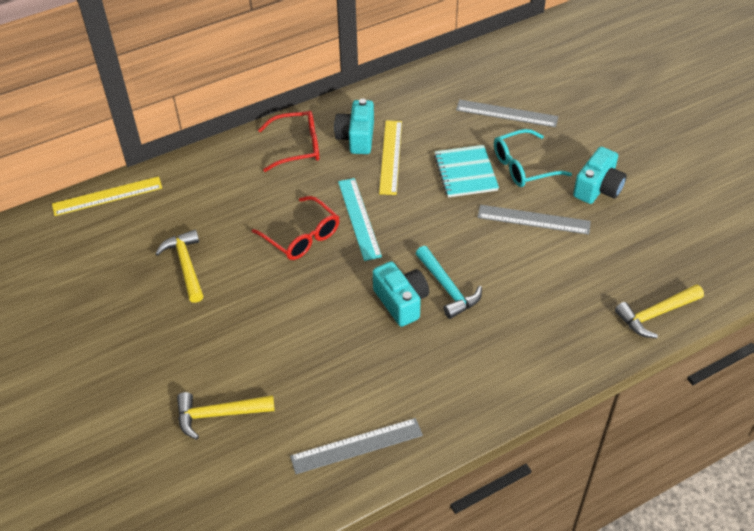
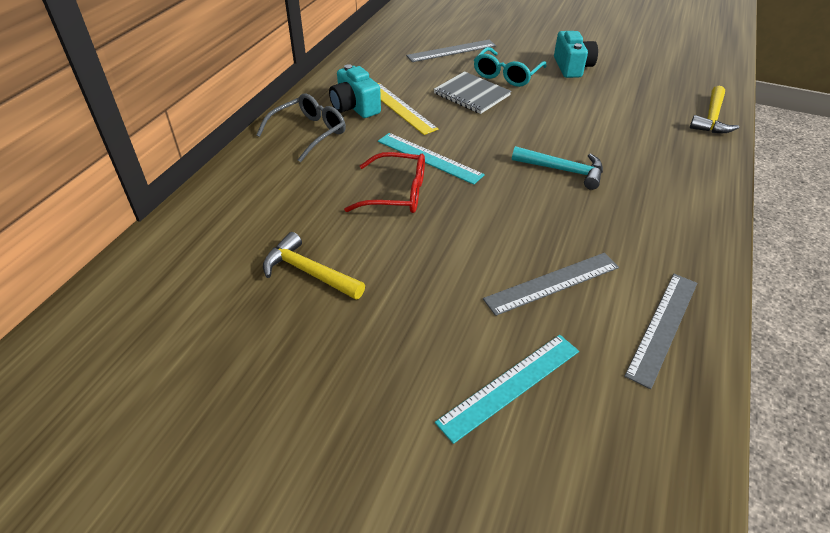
camera: 40 degrees left, 5 degrees down
(107, 196) = (142, 256): yellow ruler -> none
(219, 414) = (510, 385): yellow hammer -> turquoise ruler
(296, 147) = (308, 133): red glasses -> grey glasses
(401, 302) = (542, 197): turquoise camera -> none
(465, 173) = (471, 94): turquoise notebook -> grey notebook
(533, 219) = (558, 101): grey ruler -> grey ruler (552, 283)

